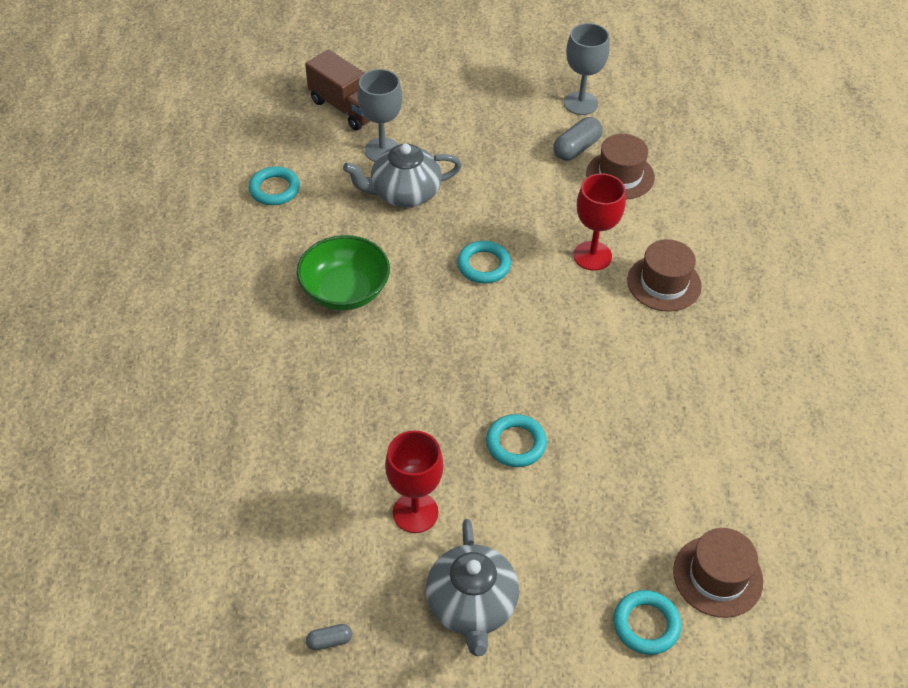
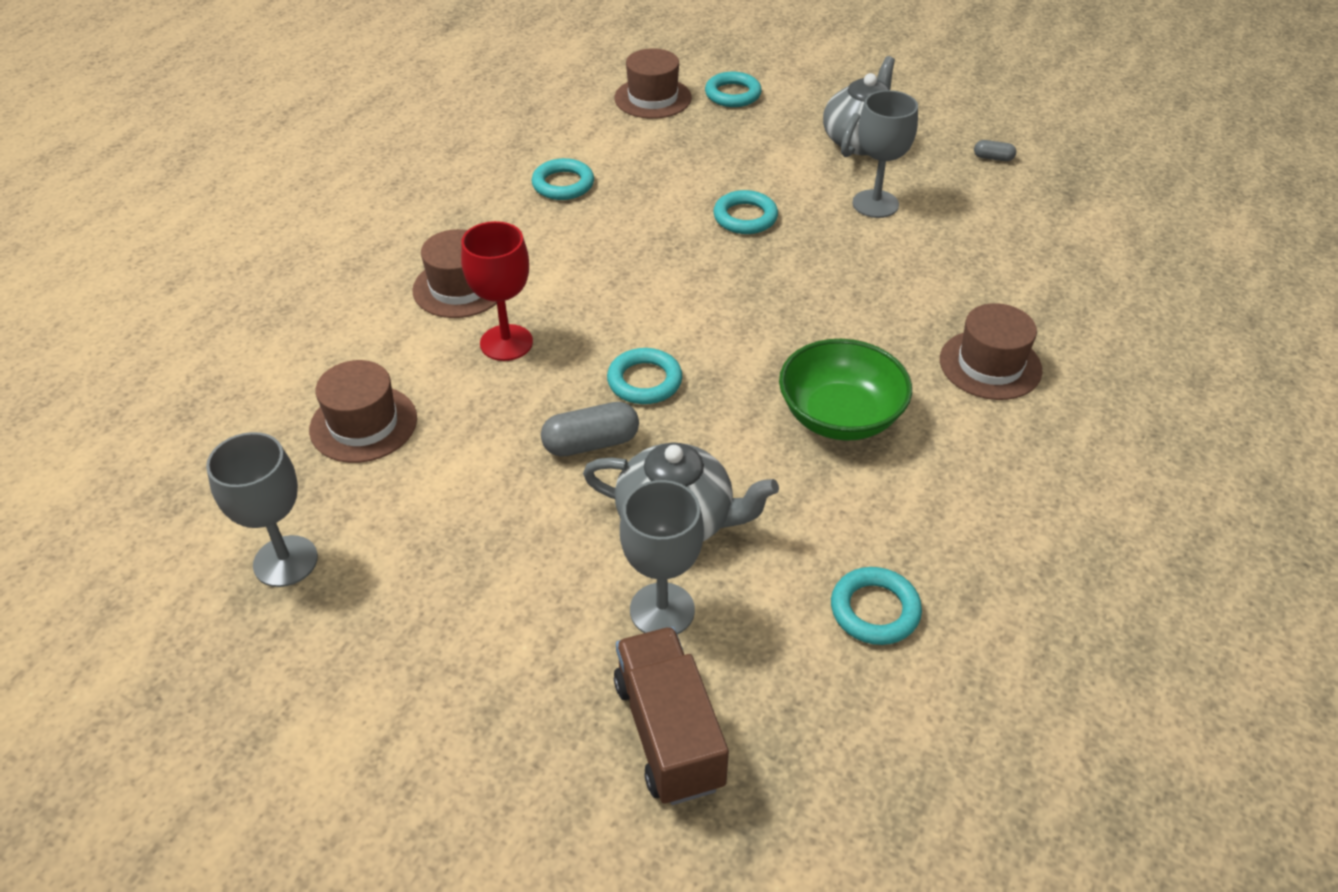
camera: 150 degrees left, 5 degrees down
(258, 373) = (990, 365): none -> brown hat
(415, 512) = (875, 204): red goblet -> grey goblet
(576, 148) = (375, 487): grey capsule -> grey capsule (591, 443)
(689, 414) = (563, 184): none -> turquoise ring

